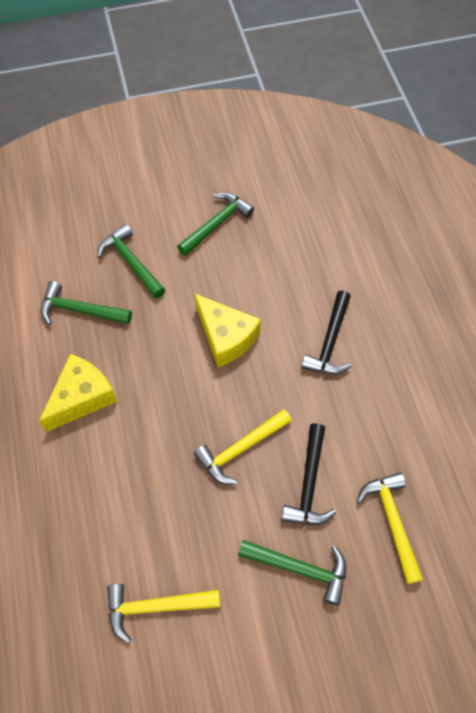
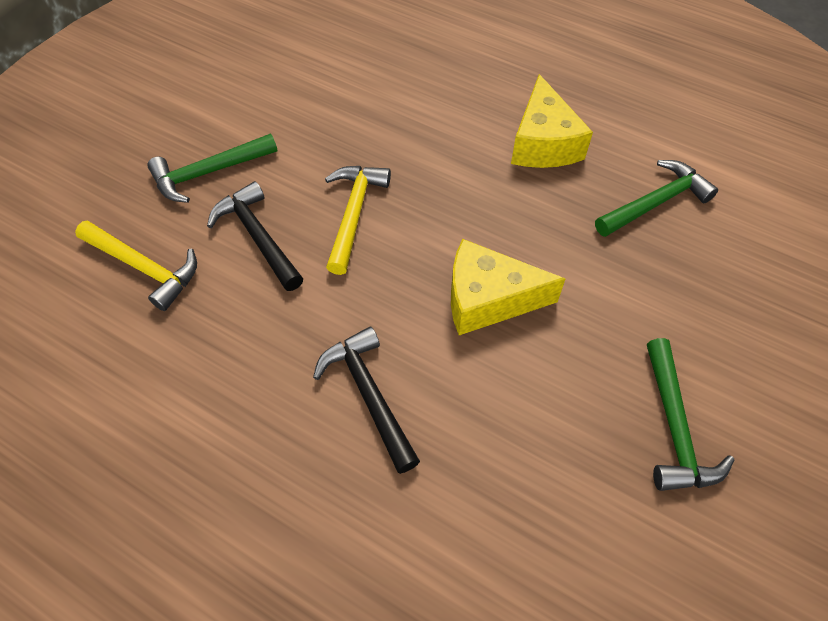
camera: 135 degrees right, 5 degrees down
(131, 262) = (687, 289): green hammer -> none
(155, 606) = (305, 76): yellow hammer -> none

